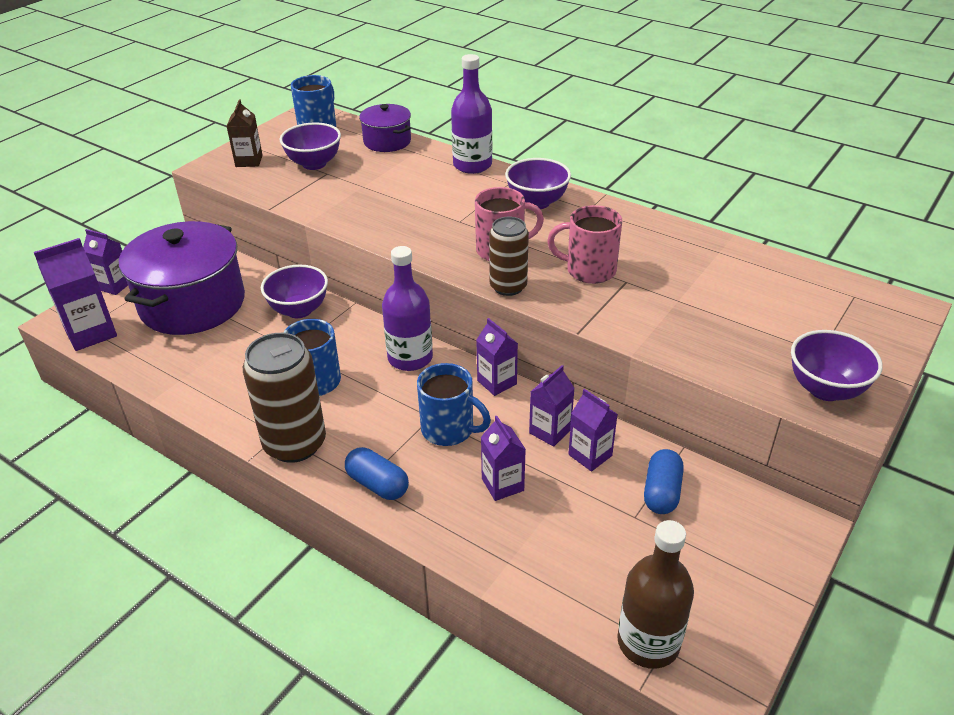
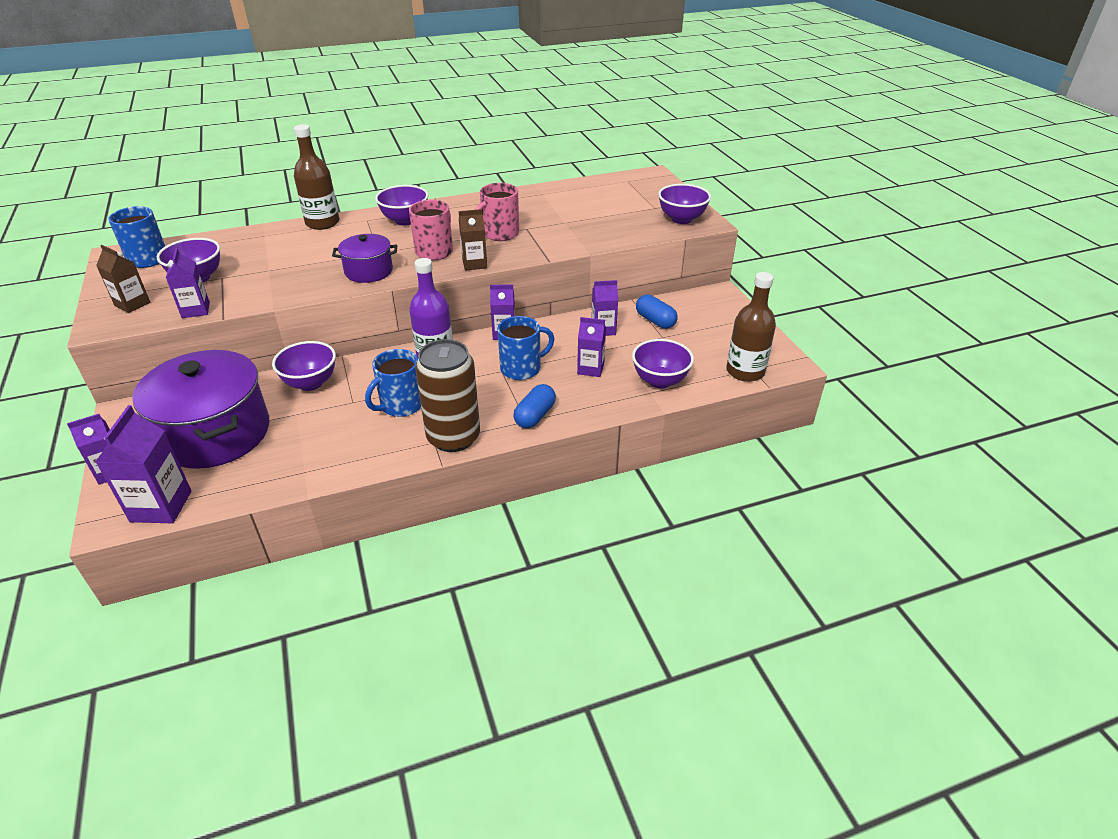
camera: 55 degrees left, 0 degrees up
(378, 484) = (535, 416): blue capsule -> blue capsule turned 45 degrees counterclockwise
(387, 141) = (228, 240): purple pot -> purple pot (368, 271)
(472, 165) = (322, 223): purple bottle -> brown bottle
(508, 287) = (474, 264): brown can -> brown carton
(540, 560) = (660, 381): none -> purple bowl
(550, 431) = (569, 334): purple carton -> purple carton (196, 310)

